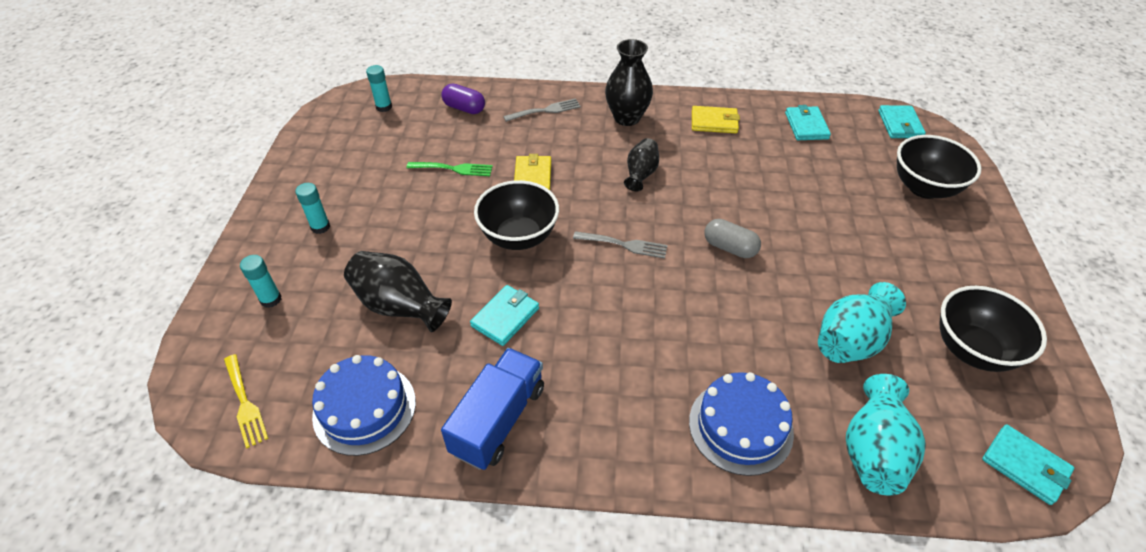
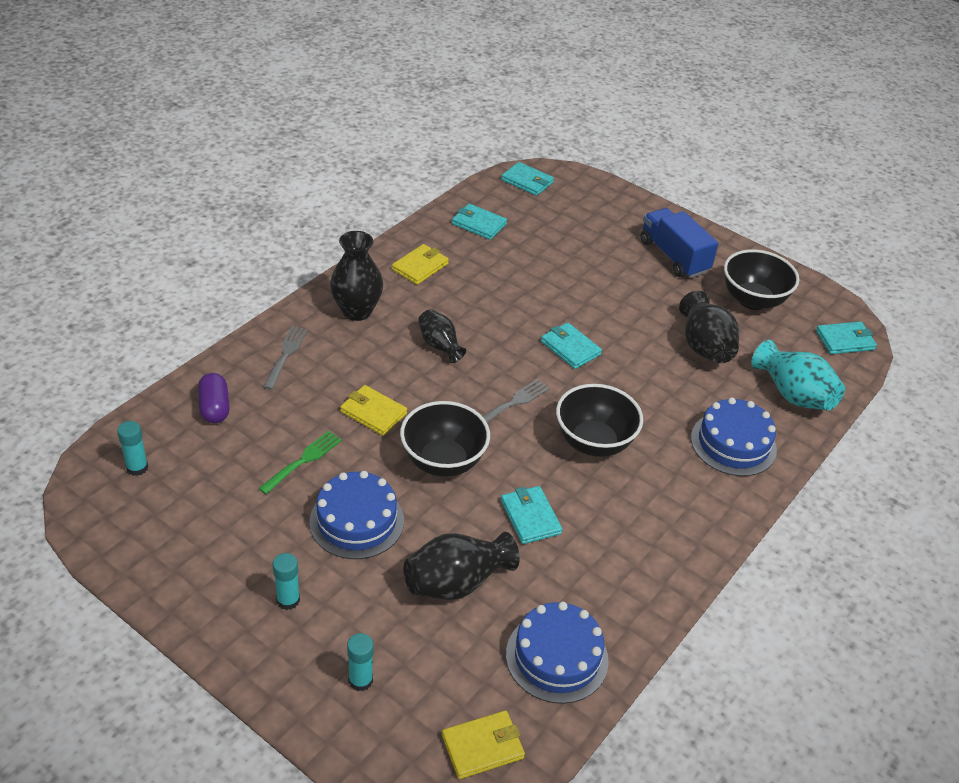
camera: 60 degrees left, 5 degrees down
(244, 403) = (483, 747): yellow fork -> yellow wallet
(418, 222) = (357, 521): none -> blue cake
(464, 108) = (214, 408): purple capsule -> purple capsule turned 75 degrees counterclockwise
(498, 420) = (632, 573): blue truck -> blue truck (673, 256)
(729, 248) = (570, 348): grey capsule -> turquoise wallet
(851, 340) = (704, 346): turquoise vase -> black vase
(924, 188) = (601, 218): black bowl -> black bowl (593, 442)

